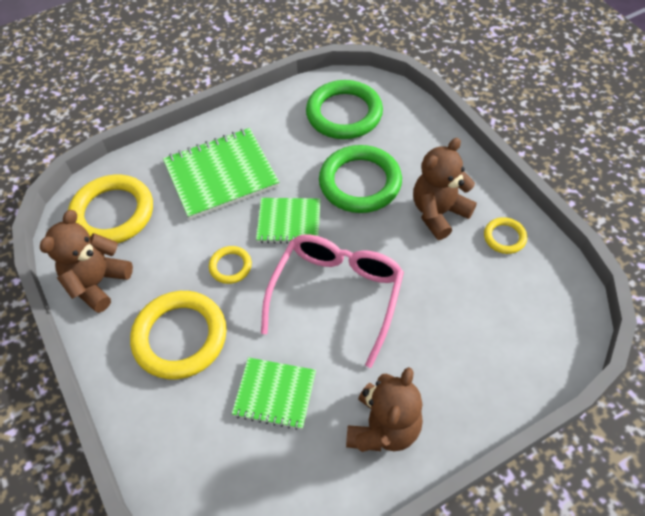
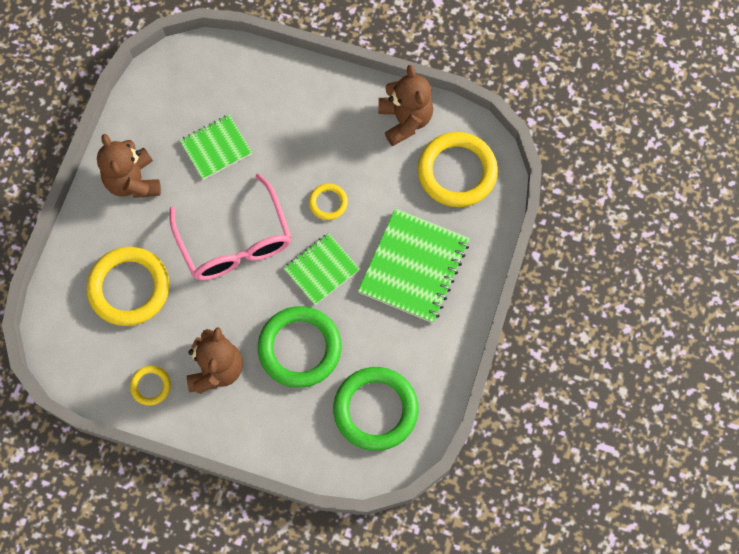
camera: 135 degrees right, 15 degrees up
(180, 337) = (310, 132): yellow ring -> yellow ring (129, 288)

